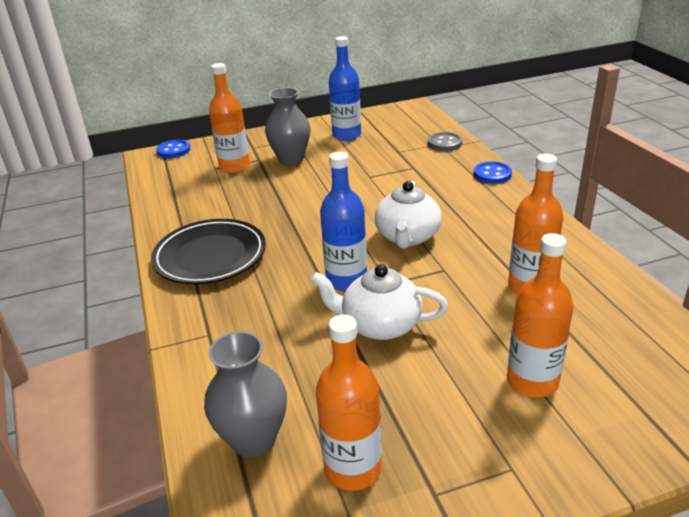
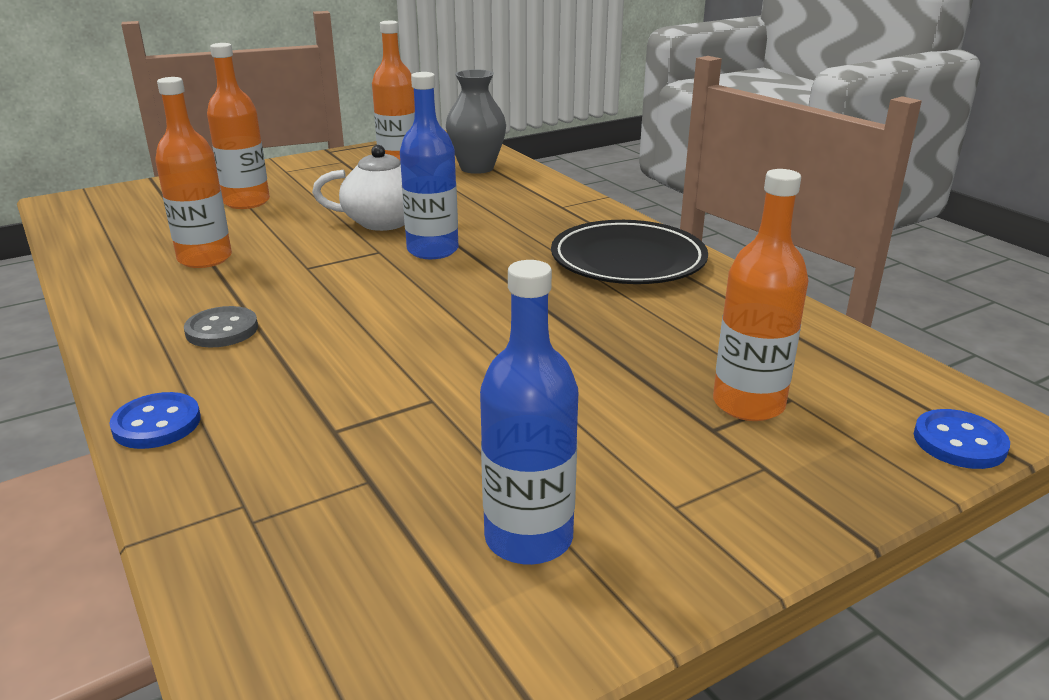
camera: 165 degrees right, 5 degrees down
(291, 159) = (635, 435): grey vase -> none
(407, 237) = (353, 298): white teapot -> none
(445, 143) = (234, 523): grey button -> grey button (222, 330)

